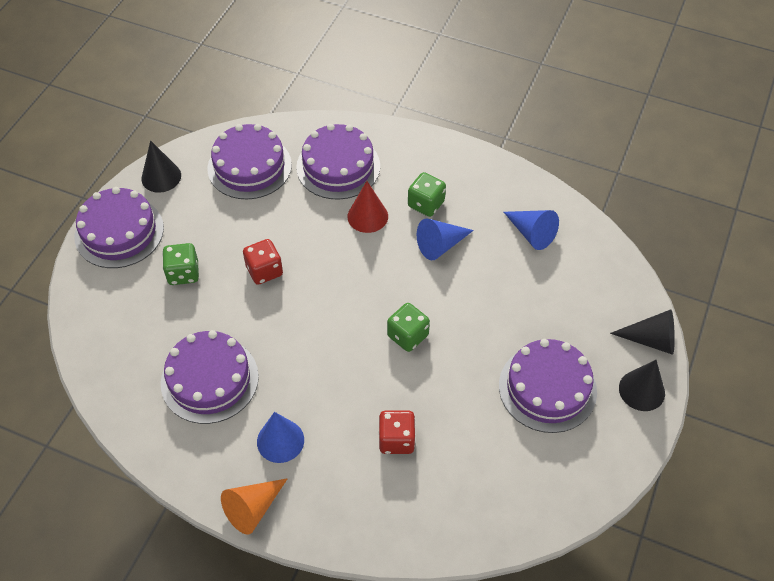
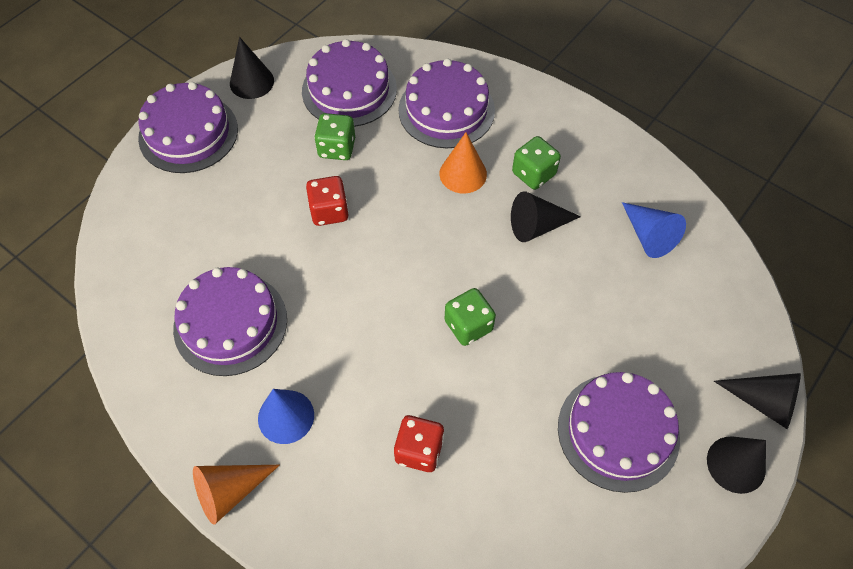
camera: 15 degrees right, 5 degrees up
(183, 273) = (241, 194): green dice -> green dice (337, 148)
(367, 216) = (463, 174): red cone -> orange cone
(440, 245) = (537, 226): blue cone -> black cone

